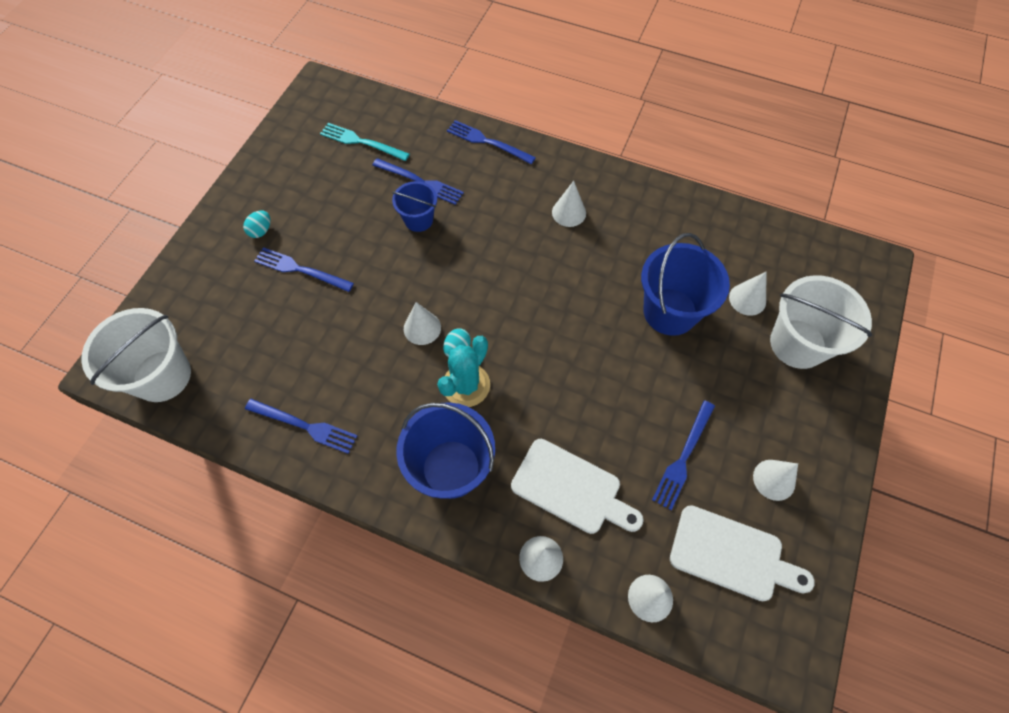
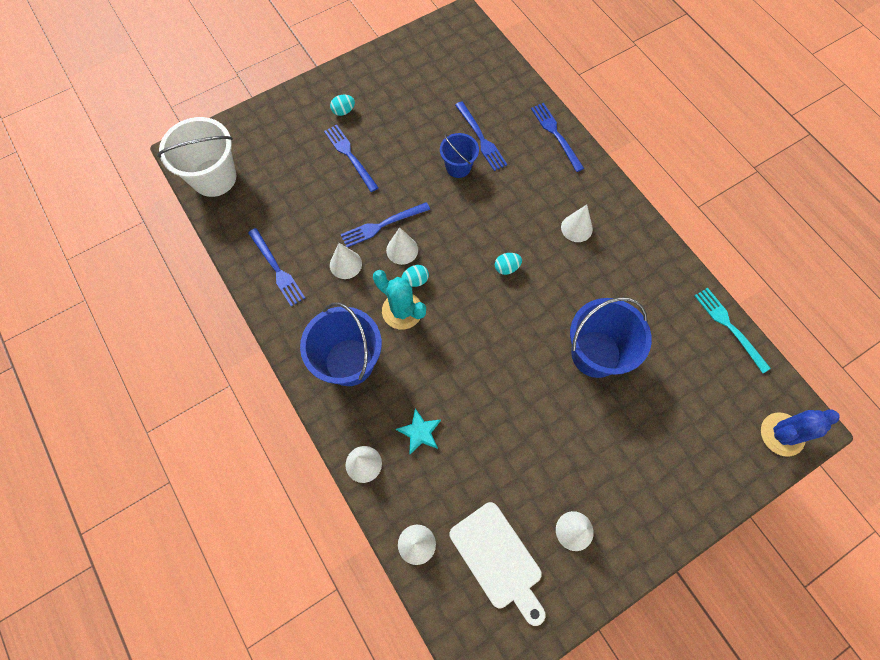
camera: 35 degrees right, 5 degrees up
(361, 142) = (460, 82): turquoise fork -> turquoise fork (729, 327)
(466, 385) = (402, 311): turquoise cactus -> turquoise cactus turned 60 degrees clockwise
(534, 284) = (507, 268): none -> turquoise egg
(571, 489) = (420, 432): white cutting board -> turquoise star
(683, 457) = (518, 467): blue fork -> blue fork (382, 225)
(747, 299) = (667, 384): white cone -> white cone (345, 264)
(797, 344) = (680, 445): white bucket -> none
(863, 282) = (782, 434): none -> blue cactus

